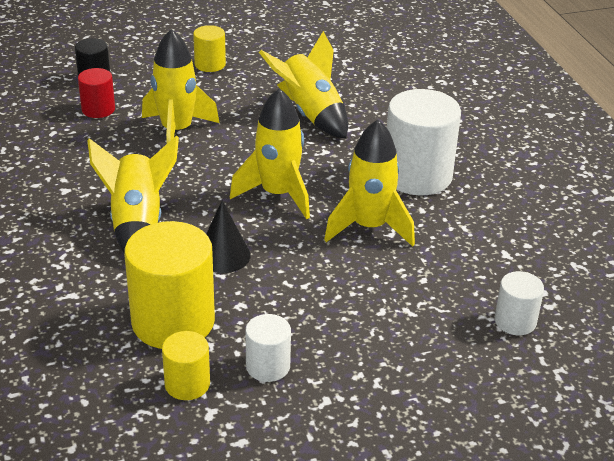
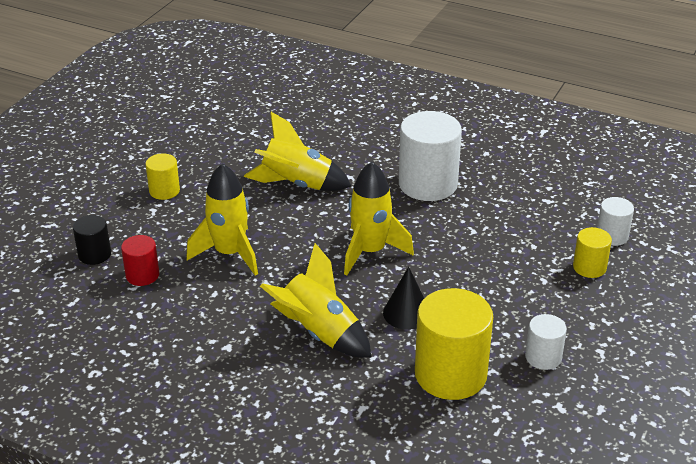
camera: 45 degrees left, 0 degrees up
(187, 384) = (521, 402): yellow cylinder -> yellow cylinder (589, 267)
(369, 227) = (456, 235): yellow rocket -> none

